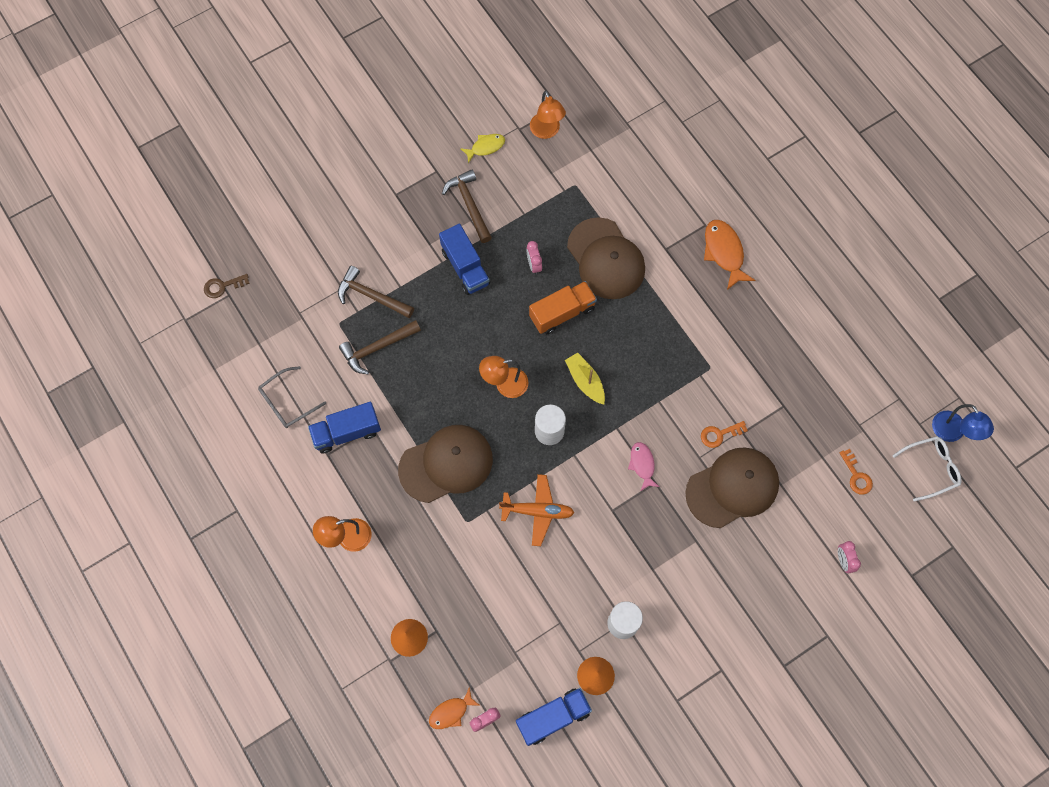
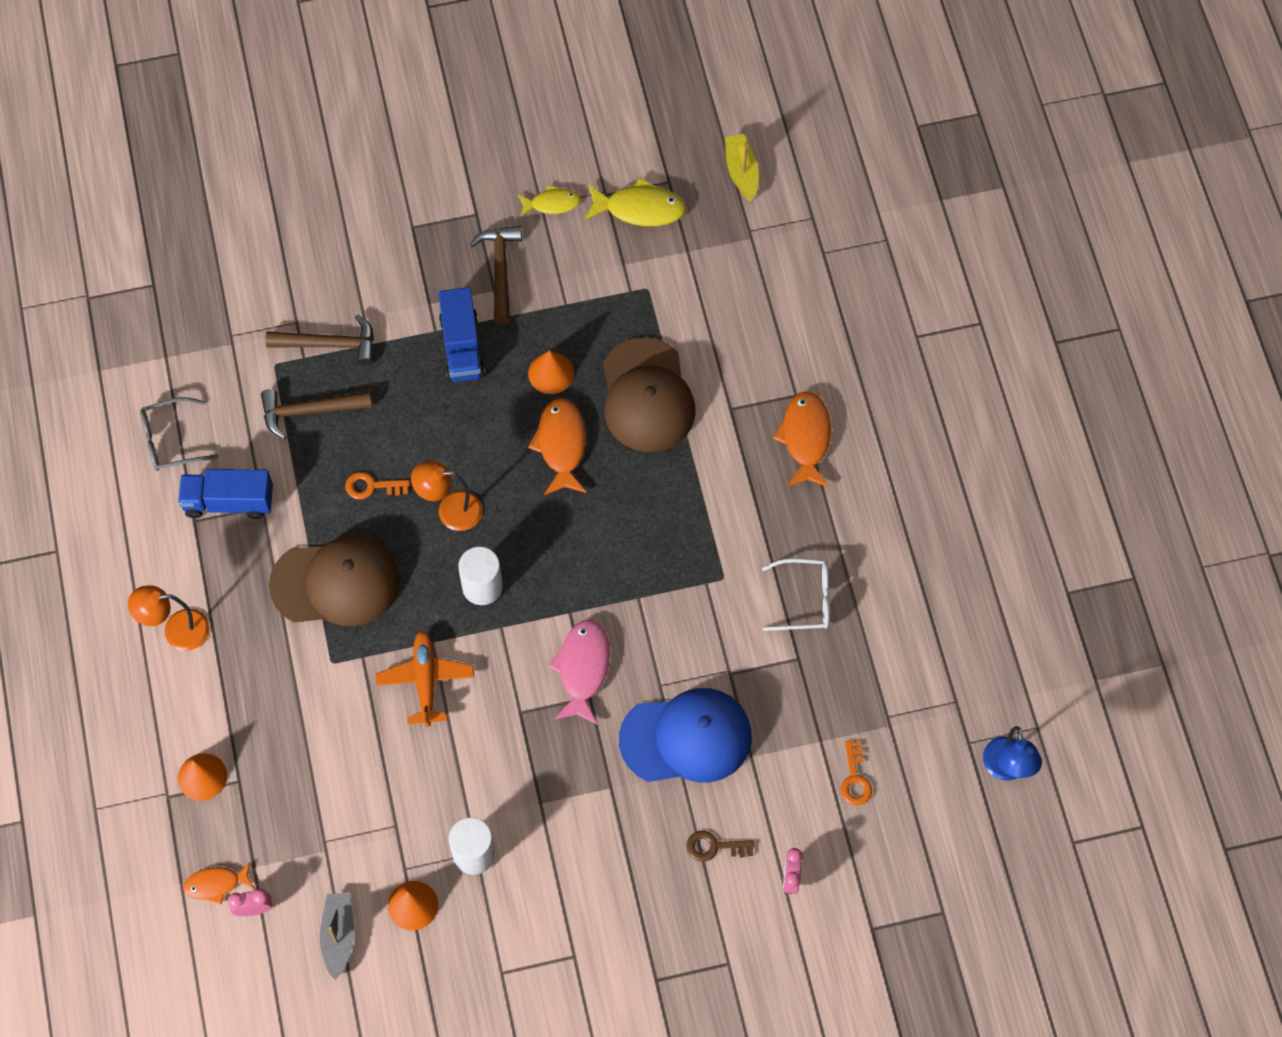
camera: 20 degrees right, 5 degrees down
(223, 286) = (150, 271): brown key -> brown key (714, 847)
(371, 296) = (329, 344): brown hammer -> brown hammer turned 135 degrees clockwise
(534, 265) = (551, 373): pink clock -> orange cone
(537, 511) = (425, 680): orange plane -> orange plane turned 120 degrees counterclockwise
(546, 131) = (639, 209): orange lamp -> yellow fish
(553, 717) = (338, 936): blue truck -> grey boat
(562, 313) = (561, 445): orange truck -> orange fish
(585, 381) = (554, 540): yellow boat -> yellow boat (741, 172)
(642, 464) = (582, 669): pink fish -> pink fish, size x1.61
(719, 434) = (699, 666): orange key -> orange key (372, 486)
(732, 488) = (686, 738): brown cap -> blue cap
(931, 468) = (959, 803): white glasses -> white glasses (805, 600)

